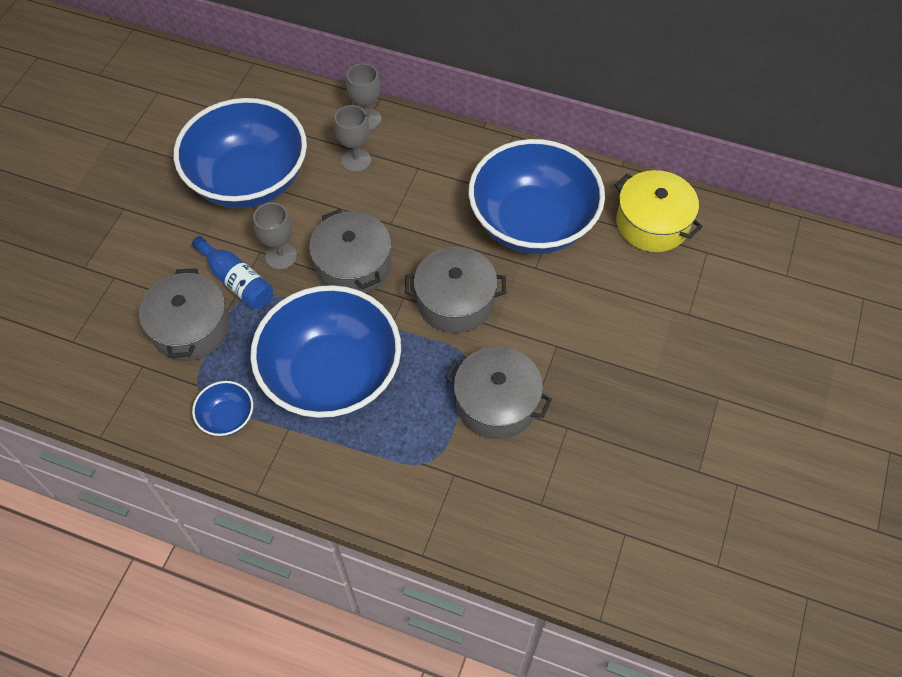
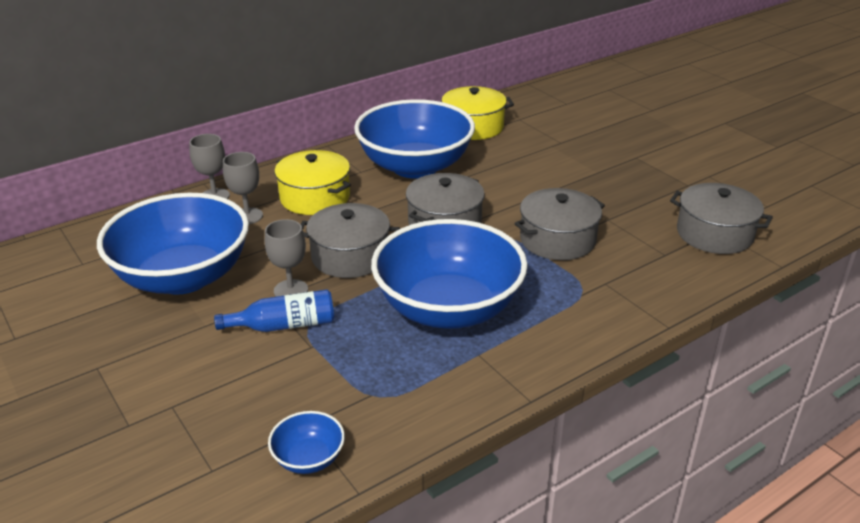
camera: 55 degrees left, 25 degrees down
(191, 328) = (300, 374): grey pot -> grey pot (714, 234)
(227, 417) = (429, 388): blue bowl -> blue bowl (309, 458)
(419, 185) = (315, 197): none -> yellow pot

